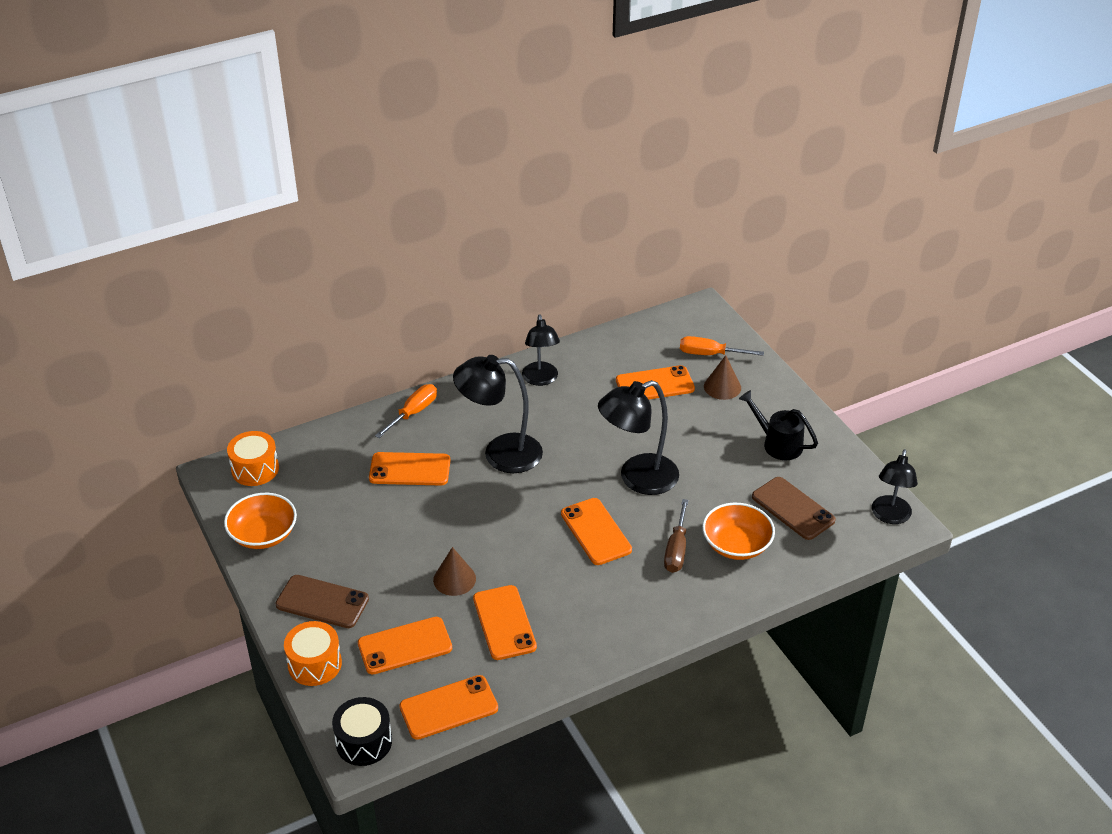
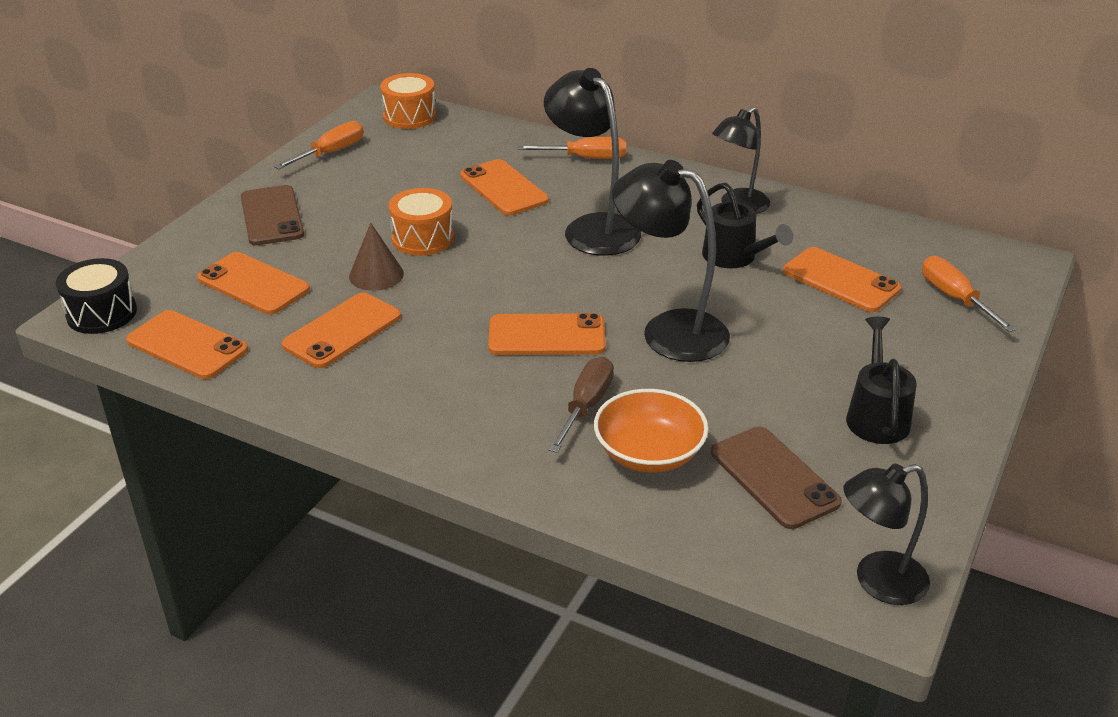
camera: 55 degrees right, 5 degrees down
(263, 534) = (330, 153): orange bowl -> orange screwdriver
(314, 664) = (186, 245): orange drum -> orange drum (423, 238)
(593, 412) = (735, 258): none -> black watering can
(595, 532) = (546, 335): orange phone -> orange phone turned 60 degrees clockwise
(676, 549) = (586, 406): brown screwdriver -> brown screwdriver turned 135 degrees clockwise
(722, 387) = (912, 330): brown cone -> none
(793, 508) = (774, 477): brown phone -> brown phone turned 45 degrees counterclockwise

